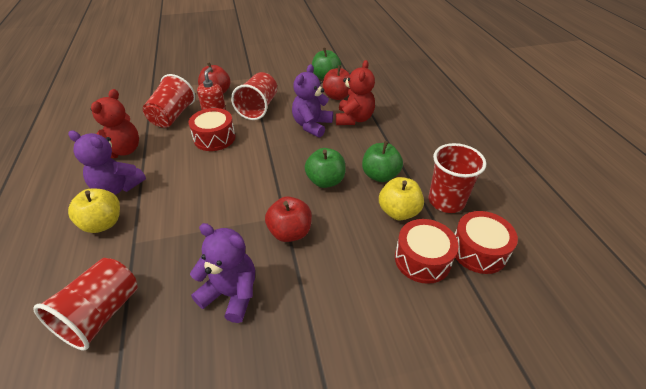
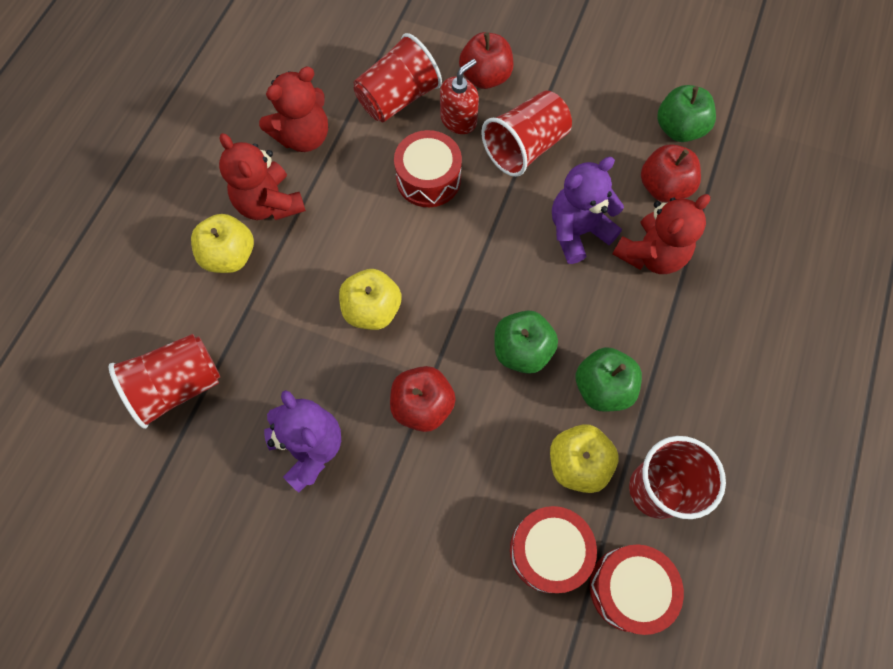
camera: 35 degrees right, 25 degrees up
(117, 187) = (269, 203): purple teddy bear -> red teddy bear
(223, 204) = (372, 310): none -> yellow apple

